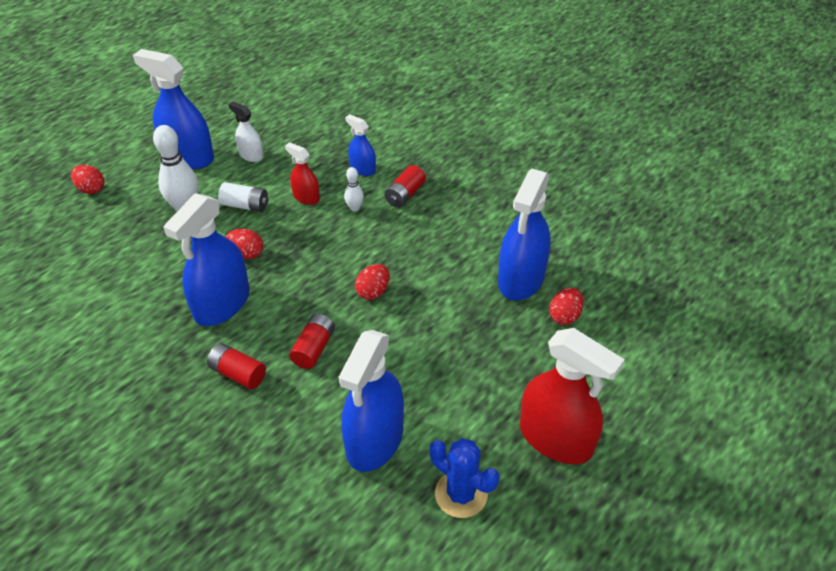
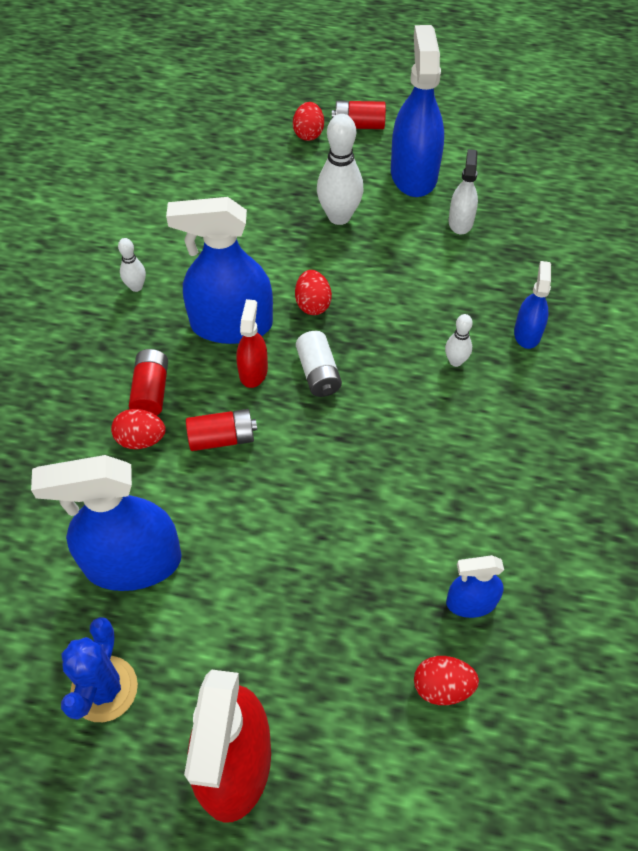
camera: 60 degrees right, 10 degrees up
(131, 345) = (136, 287): none -> white bowling pin
(245, 205) = (381, 262): white battery -> white battery (318, 373)
(306, 197) = (436, 307): red spray bottle -> red spray bottle (253, 371)
(373, 292) = (338, 450): red egg -> red egg (141, 440)
(405, 195) = (518, 399): red battery -> red battery (359, 125)
(521, 279) = (471, 602): blue spray bottle -> blue spray bottle, size x0.51

